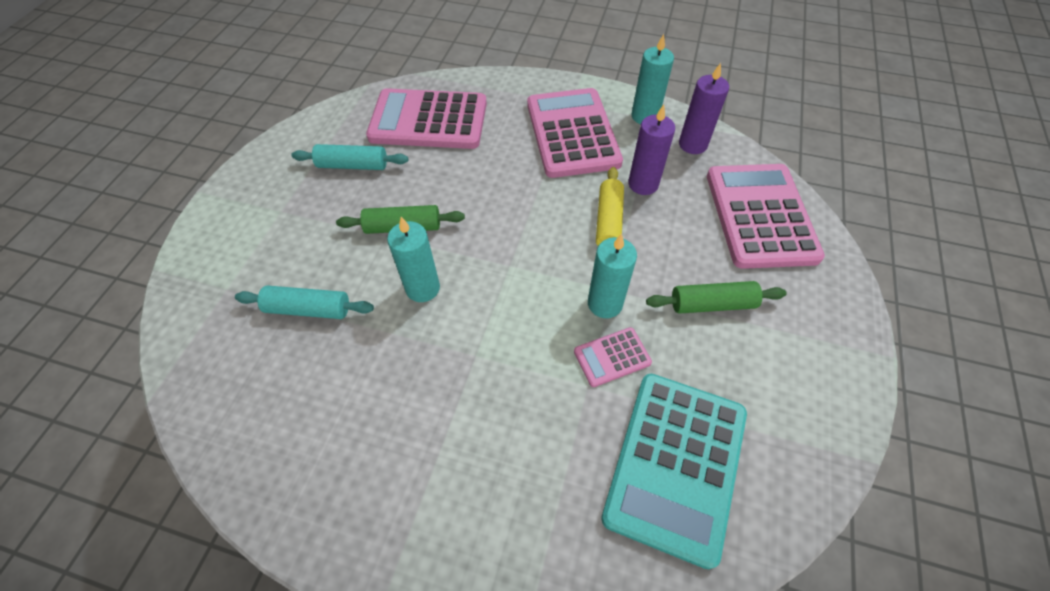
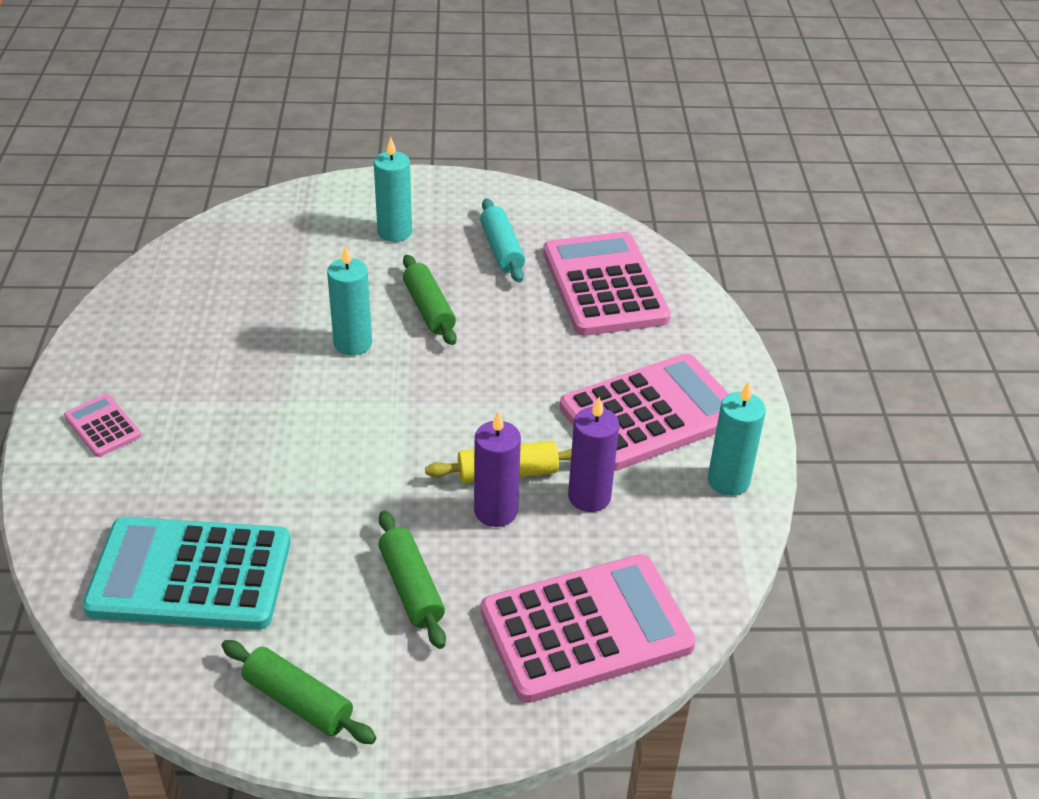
camera: 70 degrees right, 15 degrees down
(308, 309) = (303, 277): turquoise rolling pin -> none
(605, 304) = (379, 489): turquoise candle -> turquoise candle (394, 232)
(612, 357) = (308, 506): pink calculator -> pink calculator (102, 426)
(692, 144) = (696, 540): purple candle -> purple candle (496, 511)
(817, 400) = (298, 701): none -> green rolling pin

